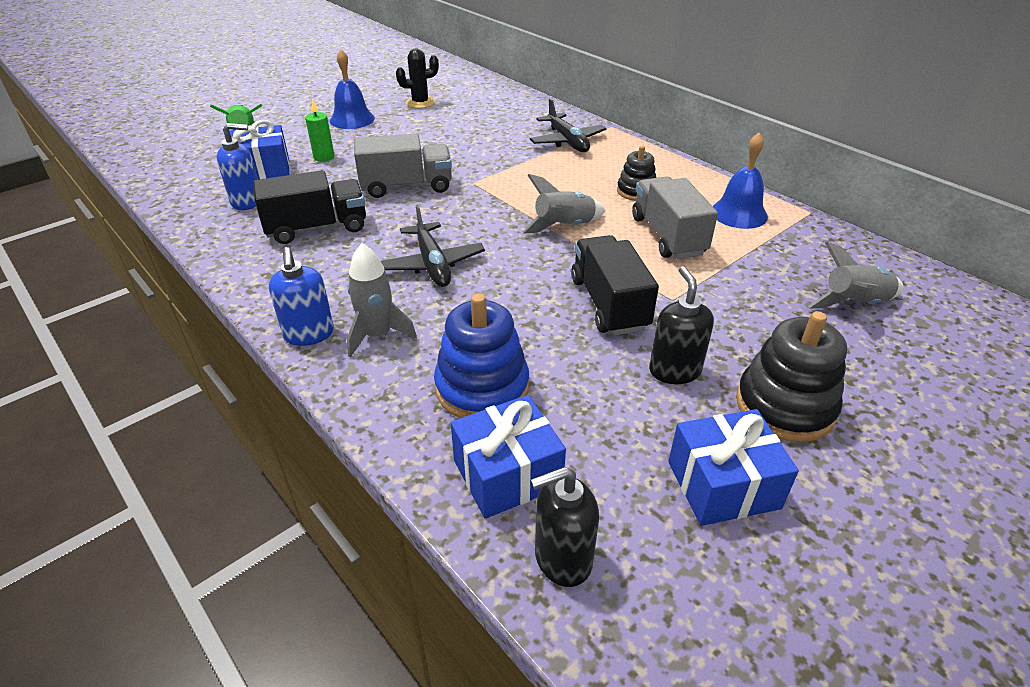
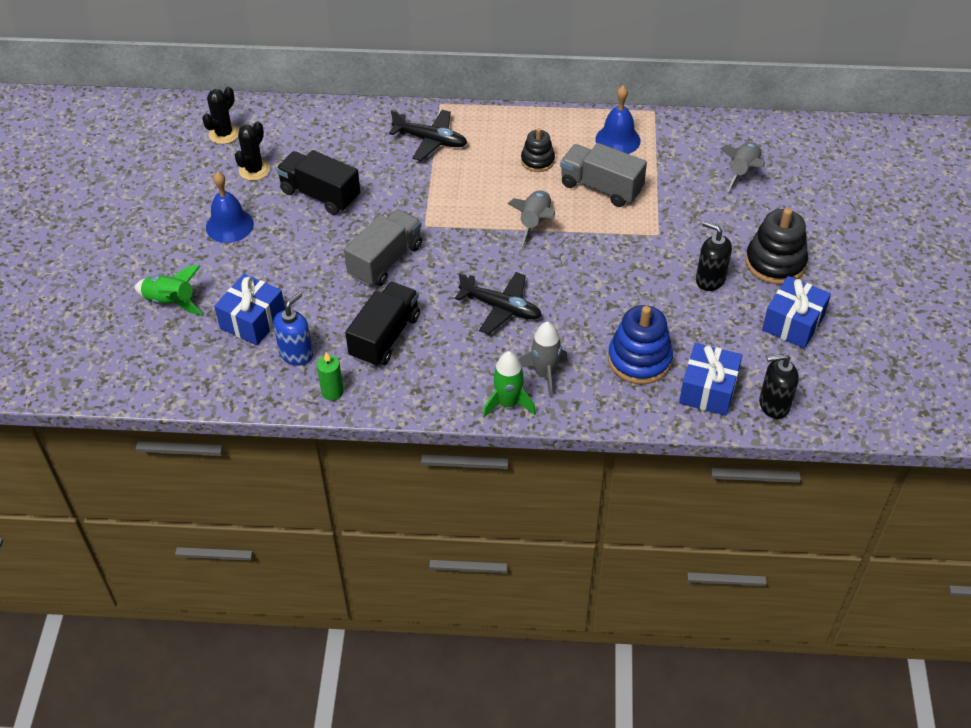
camera: 45 degrees left, 10 degrees up
(309, 334) = (508, 403): blue soap dispenser -> green rocket
(324, 157) = (278, 277): green candle -> green candle (332, 392)
(437, 80) = (224, 134): none -> black cactus
(562, 558) = (773, 405): black soap dispenser -> black soap dispenser turned 60 degrees clockwise
(609, 304) = (631, 262): black truck -> black truck (320, 195)

